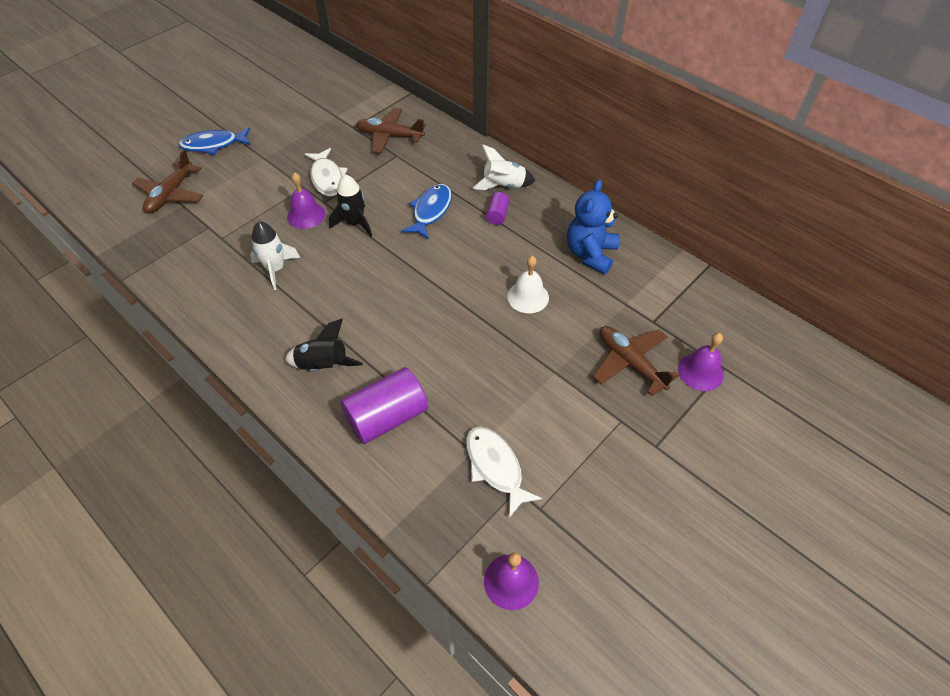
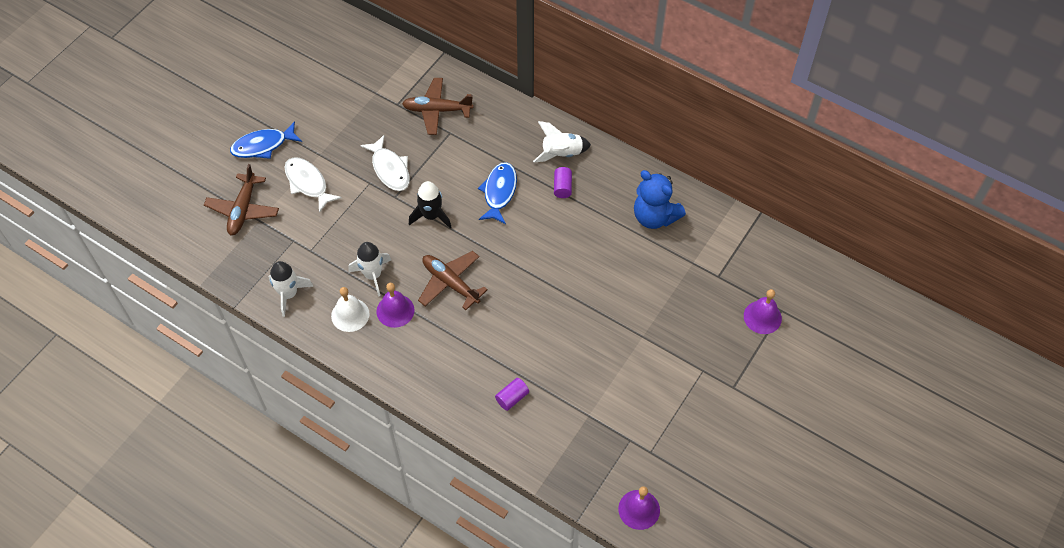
camera: 10 degrees left, 5 degrees up
(182, 275) = (289, 294): none -> white rocket
(306, 215) = (382, 214): purple bell -> purple bell (395, 310)
(323, 366) = (445, 361): black rocket -> none
(387, 417) = (512, 398): purple cylinder -> purple cylinder, size x0.49
(495, 467) = (609, 425): white fish -> white fish (308, 183)
(528, 297) = (606, 269): white bell -> white bell (350, 315)
(590, 254) = (654, 217): blue teddy bear -> blue teddy bear turned 60 degrees counterclockwise
(630, 363) = (703, 318): brown plane -> brown plane (450, 283)

